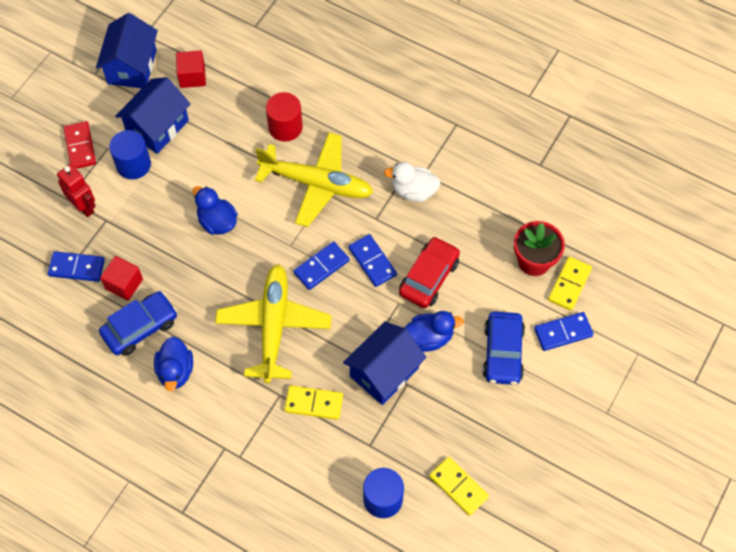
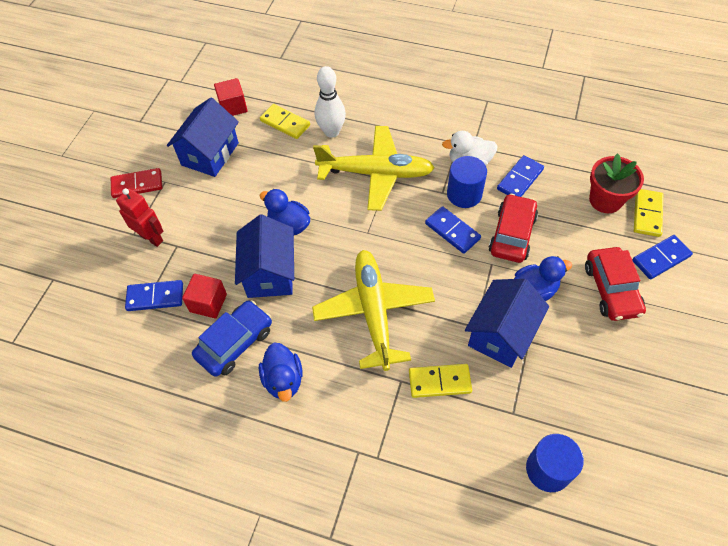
camera: 10 degrees left, 5 degrees down
(80, 146) = (137, 185): red domino -> red domino turned 75 degrees counterclockwise
(132, 67) = (174, 109): blue house -> blue house (270, 273)
(133, 164) = (193, 190): blue cylinder -> blue cylinder (464, 194)
(285, 127) = (331, 132): red cylinder -> white bowling pin
(321, 266) = (404, 246): blue domino -> blue domino (520, 179)
(458, 486) = (623, 437): yellow domino -> yellow domino (285, 123)
(503, 352) = (611, 289): blue car -> red car

